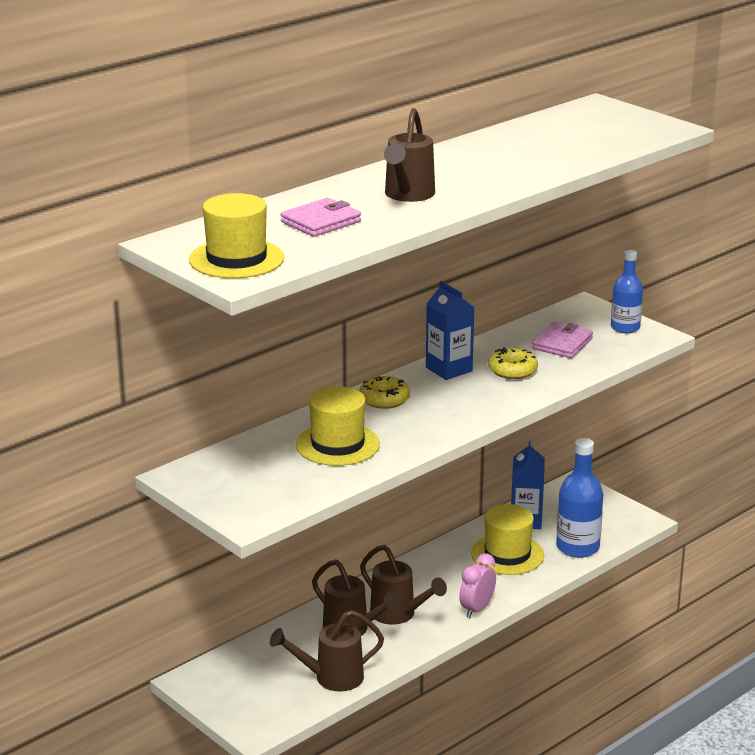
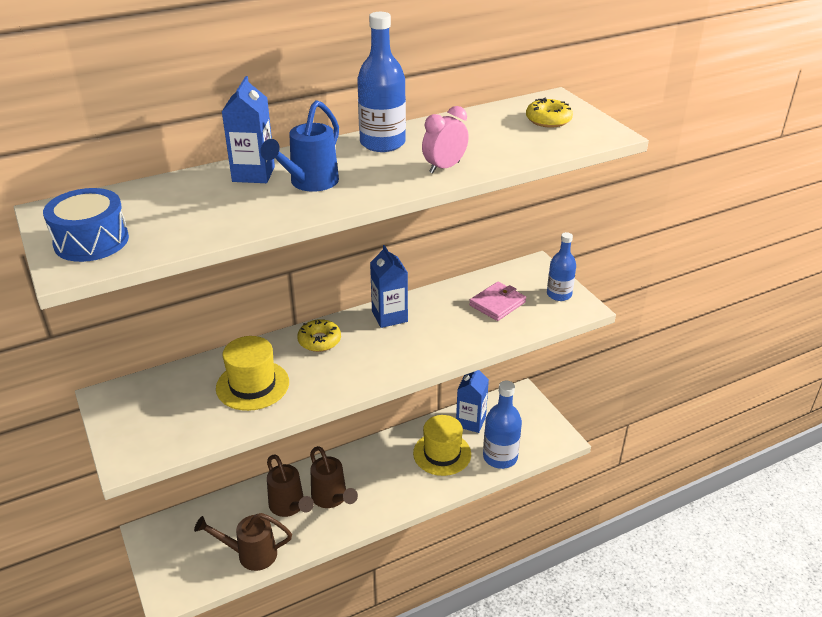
camera: 15 degrees right, 10 degrees up
(236, 259) = (91, 241): yellow hat -> blue drum
(321, 222) = (206, 205): pink wallet -> none
(342, 194) = (253, 174): none -> blue carton
(407, 195) = (309, 183): brown watering can -> blue watering can
(451, 157) = (382, 143): none -> blue bottle
(477, 609) = (394, 506): pink clock -> pink clock (444, 167)
(512, 370) = (441, 326): yellow donut -> yellow donut (548, 120)

